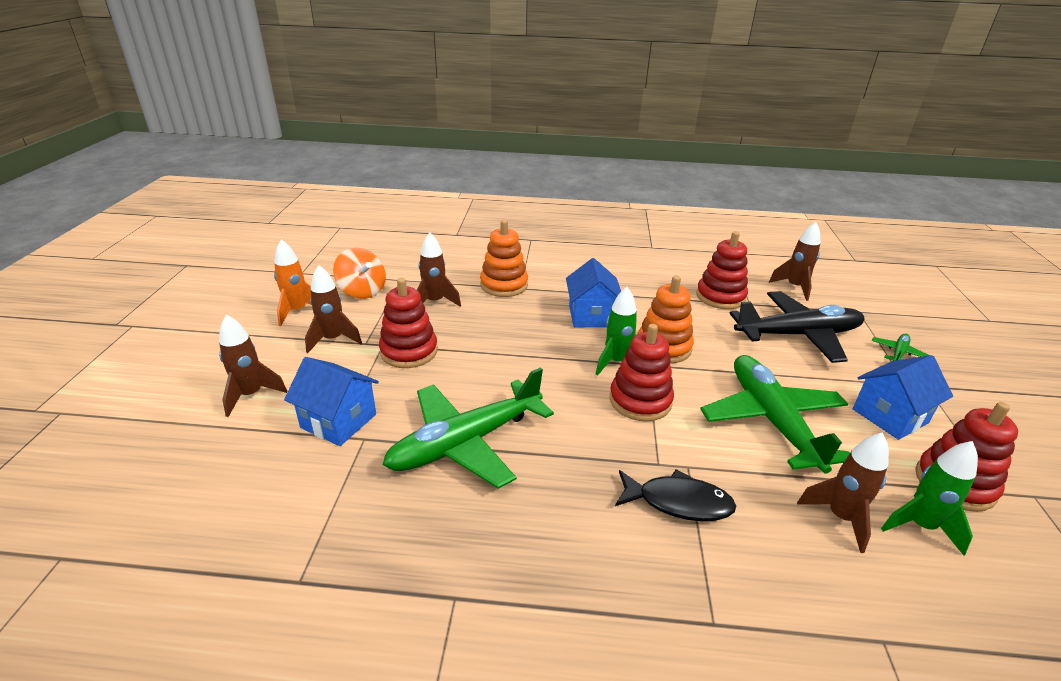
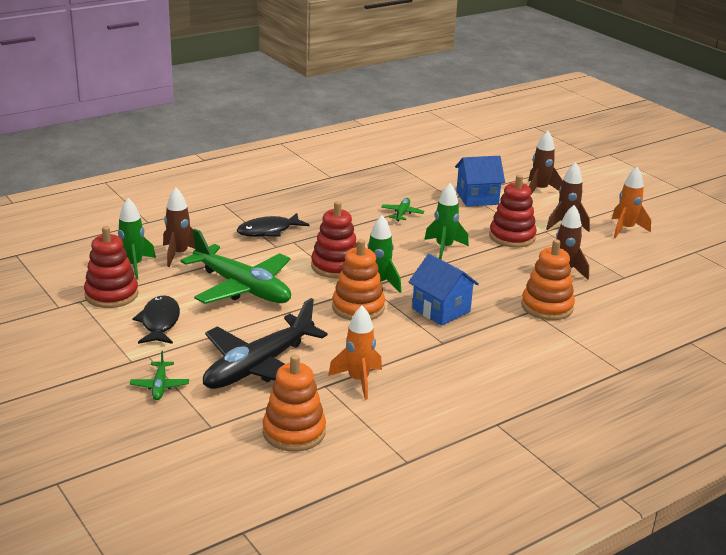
camera: 140 degrees right, 5 degrees down
(362, 291) = (625, 257): orange spinning top -> none
(466, 442) = (402, 213): green plane -> green plane, size x0.42
(496, 370) = (444, 248): none -> green rocket
(720, 297) = (358, 381): red stacking toy -> orange rocket
(794, 287) = (294, 432): brown rocket -> orange stacking toy
(889, 416) = (159, 322): blue house -> black fish

